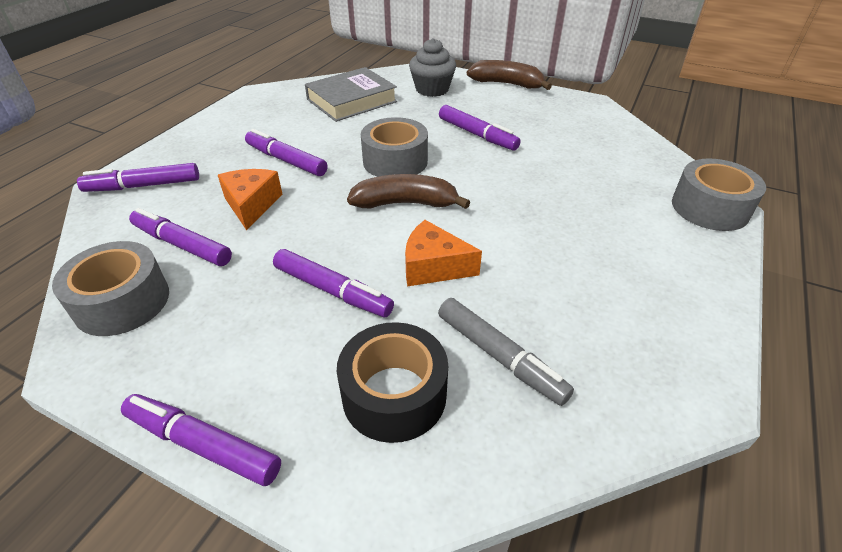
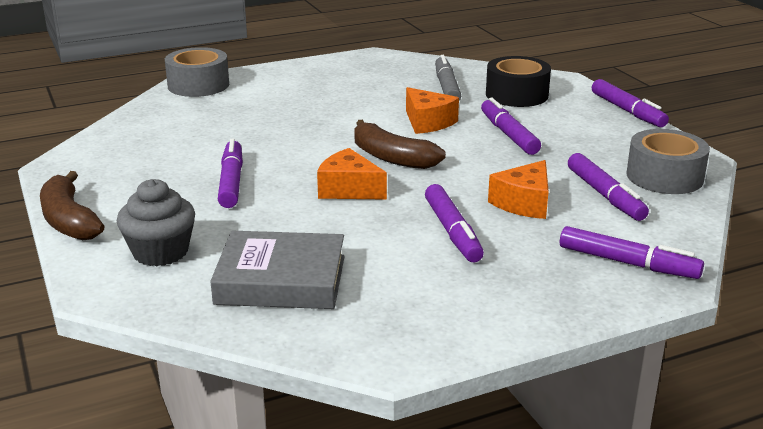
camera: 140 degrees left, 15 degrees down
(395, 161) = (348, 189): grey tape -> orange cheese

